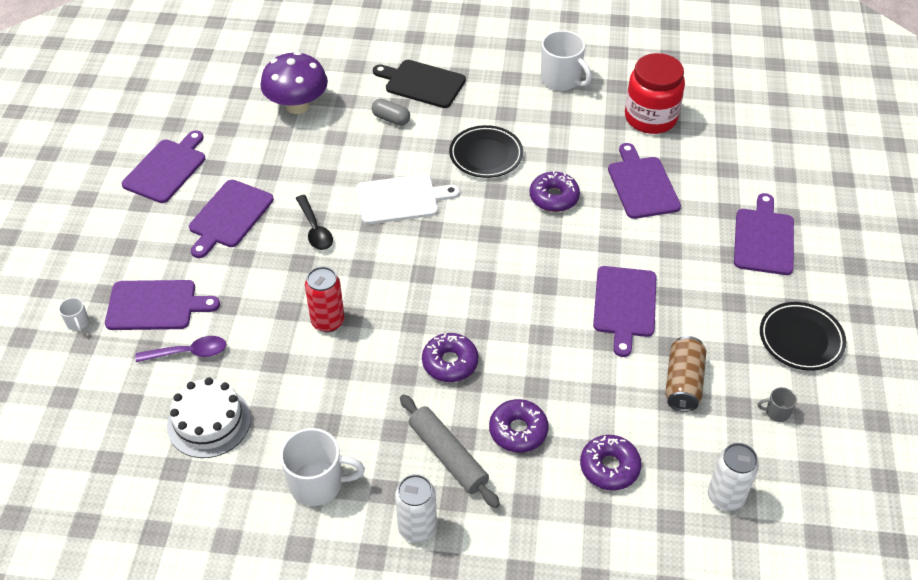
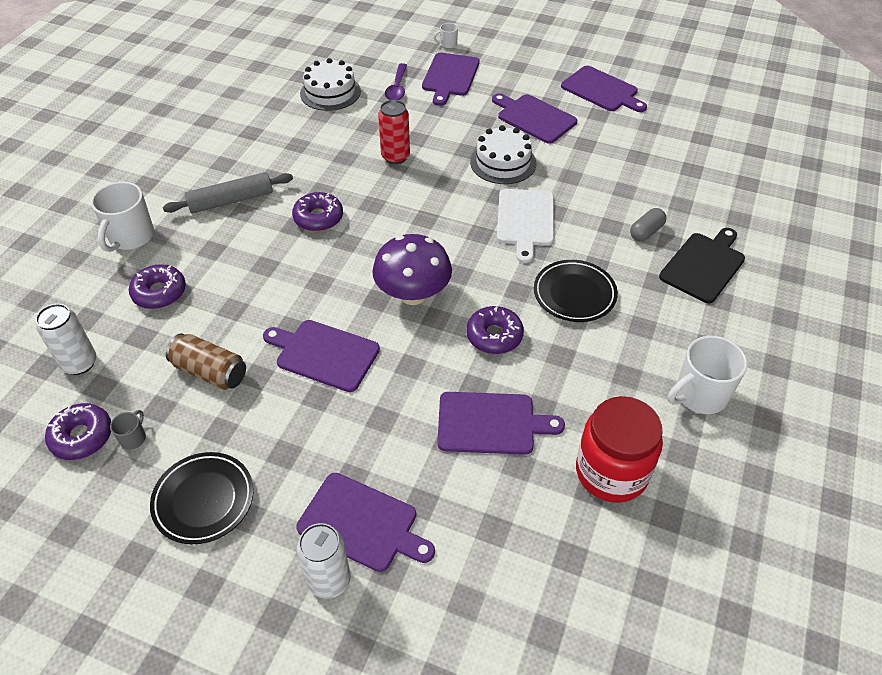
camera: 105 degrees right, 0 degrees up
(297, 105) = (676, 171): purple mushroom -> purple mushroom (413, 294)
(315, 229) = (503, 162): black spoon -> white cake
(318, 484) = (249, 134): white mug -> white mug (131, 237)
(417, 528) = (182, 175): white can -> white can (329, 580)
(518, 431) = (229, 244): purple donut -> purple donut (82, 437)

